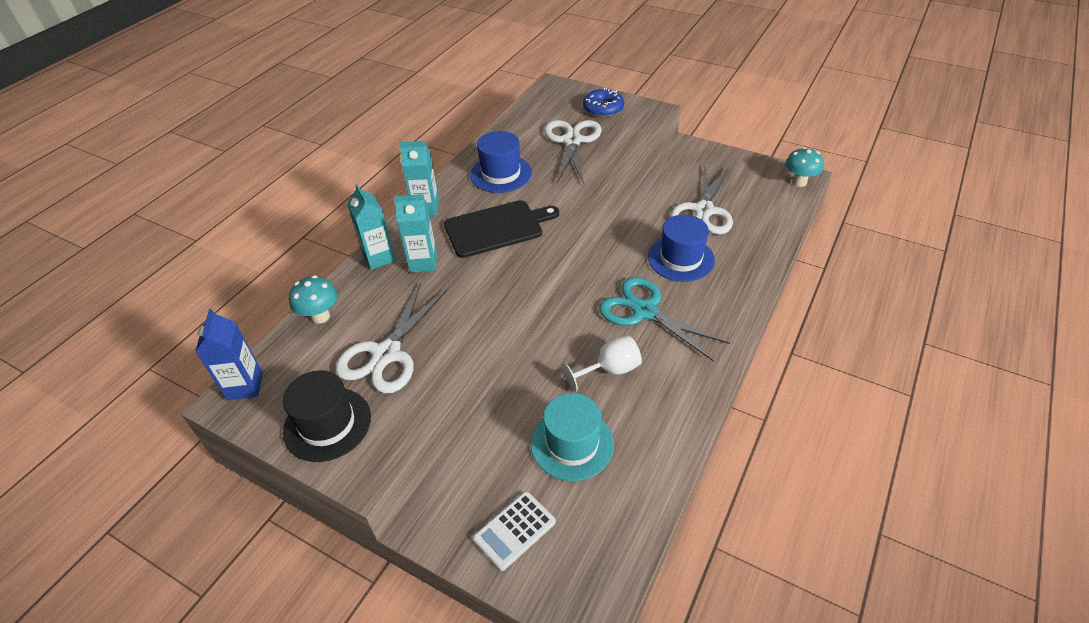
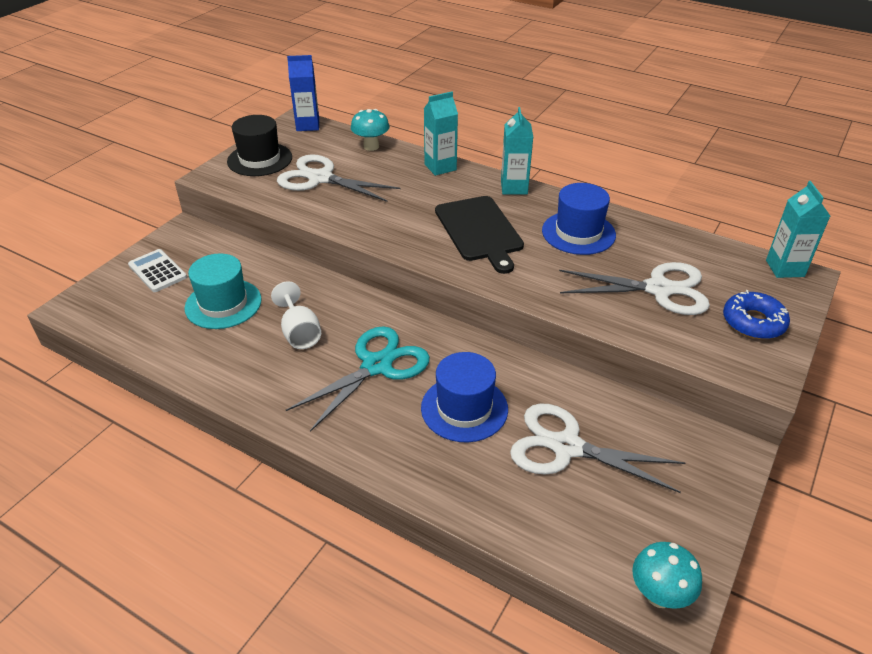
camera: 90 degrees right, 5 degrees down
(423, 262) = (430, 190): turquoise carton -> turquoise carton (785, 268)

